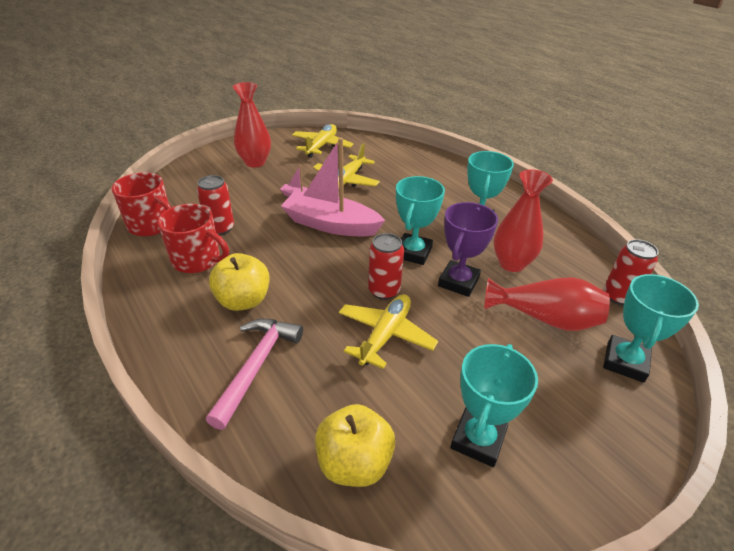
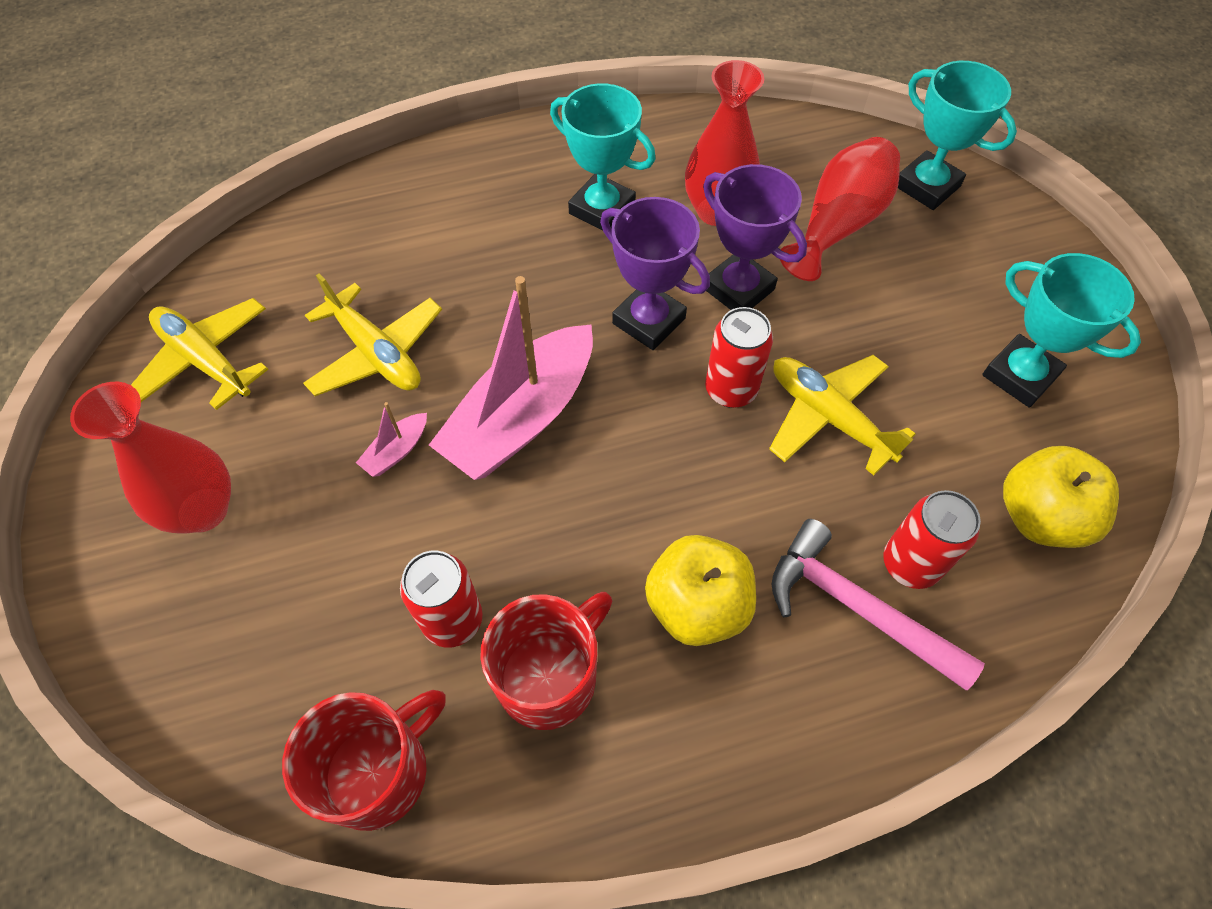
camera: 70 degrees left, 20 degrees up
(413, 252) = (648, 321): turquoise trophy -> purple trophy
(618, 296) = (816, 134): red can -> red can (910, 564)

